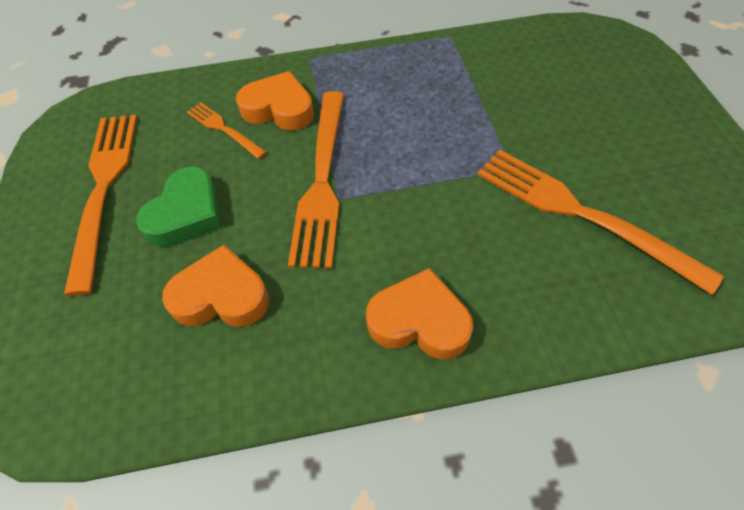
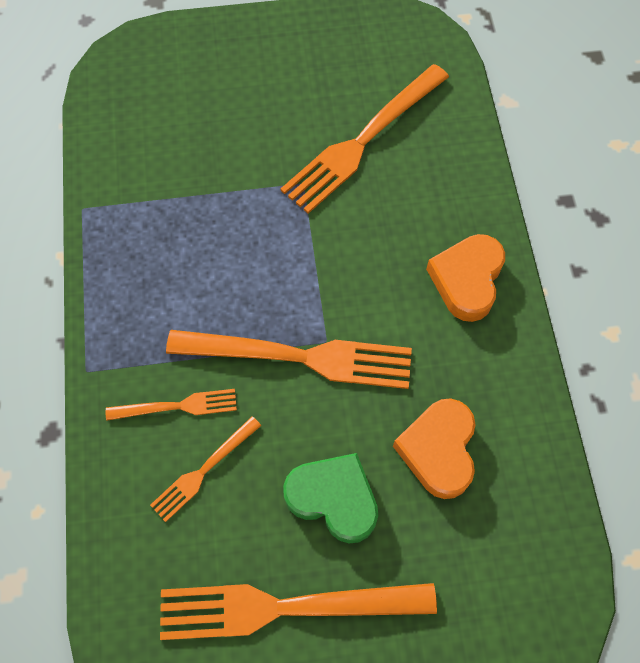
camera: 90 degrees left, 10 degrees up
(279, 109) = (178, 406): orange heart -> orange fork

